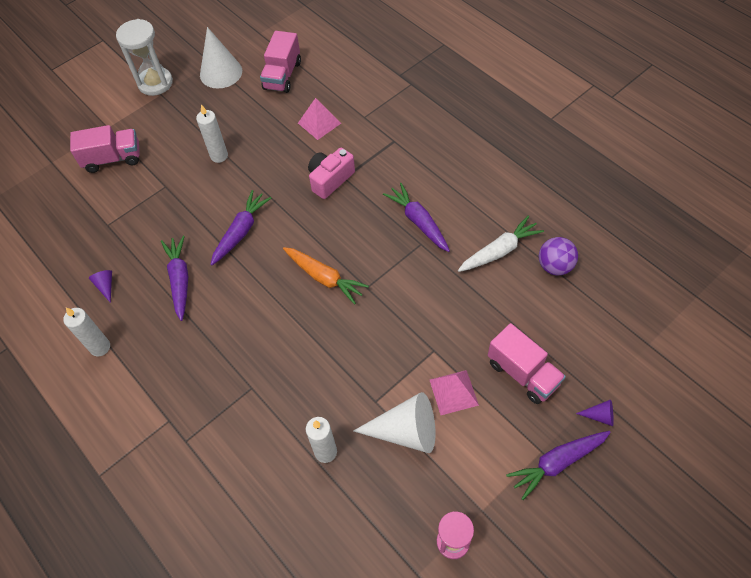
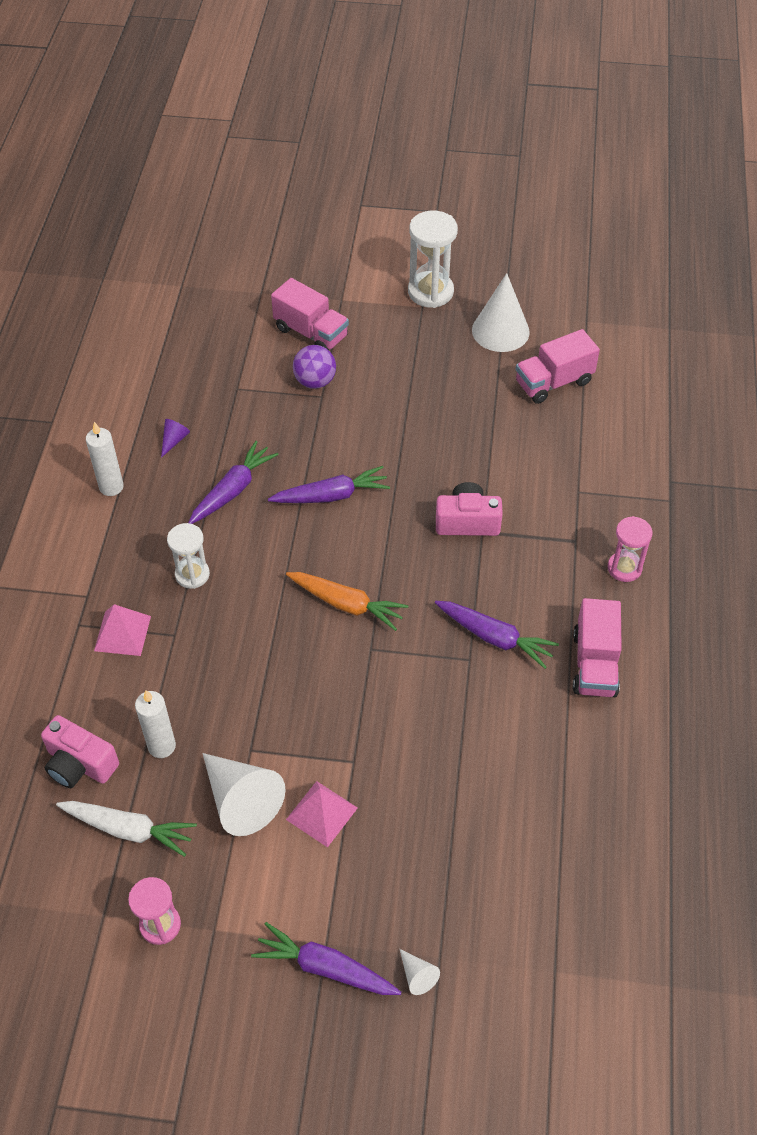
camera: 45 degrees right, 5 degrees down
(217, 346) = (192, 574): none -> white hourglass
(219, 156) = (399, 410): white candle -> none
(292, 513) = (80, 764): none -> pink camera
(319, 123) = (527, 459): pink pyramid -> pink pyramid (122, 633)
(324, 278) = (346, 604): orange carrot -> orange carrot turned 60 degrees counterclockwise
(418, 222) = (495, 637): purple carrot -> purple carrot turned 105 degrees clockwise
(432, 133) = (624, 568): none -> pink hourglass
(499, 251) = (533, 739): white carrot -> white carrot (129, 830)
(523, 373) = (402, 864): pink truck -> pink truck (594, 664)
(555, 266) = (566, 807): purple ball -> purple ball (315, 381)
(599, 416) = (417, 975): purple cone -> white cone

